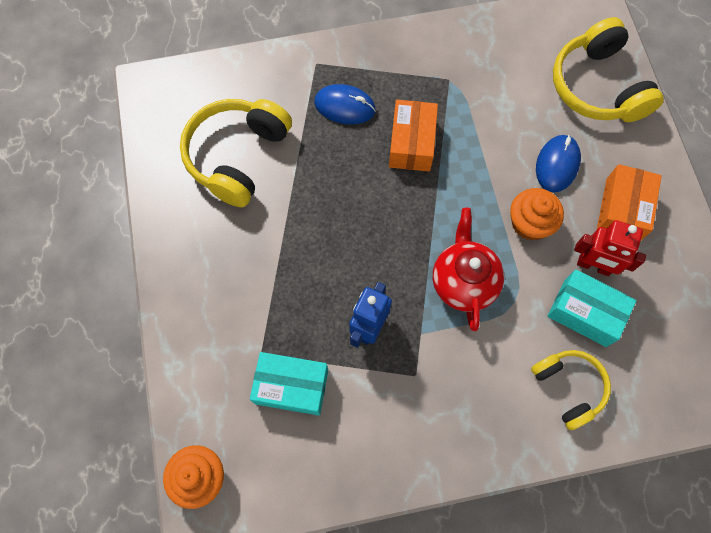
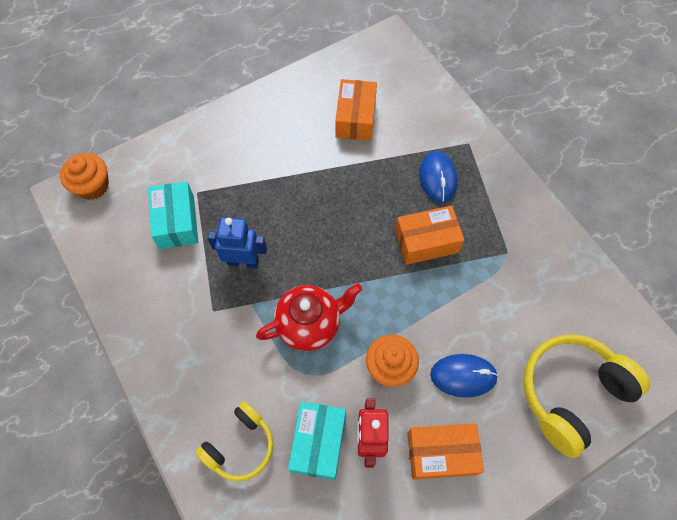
camera: 70 degrees right, 5 degrees down
(237, 156) = (355, 118): yellow headphones -> orange box

